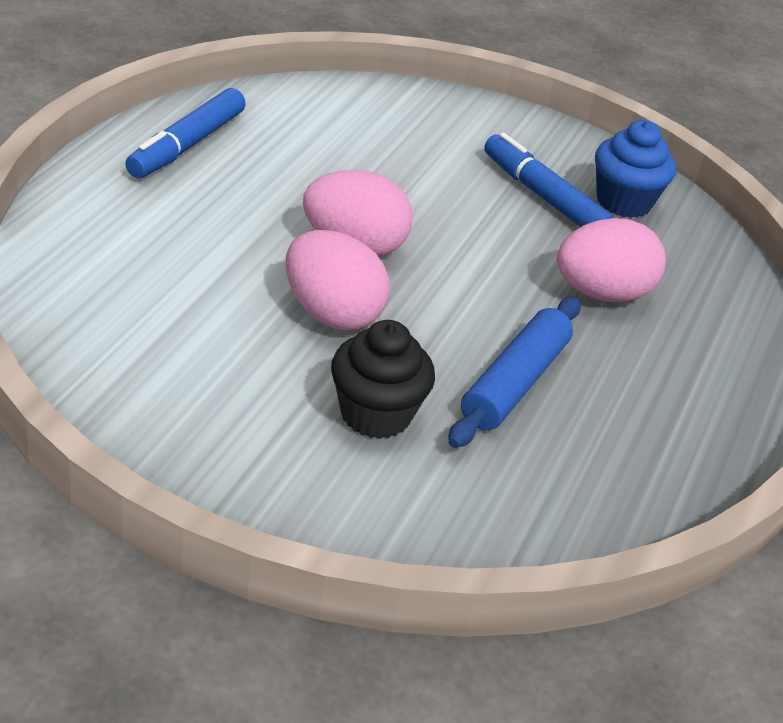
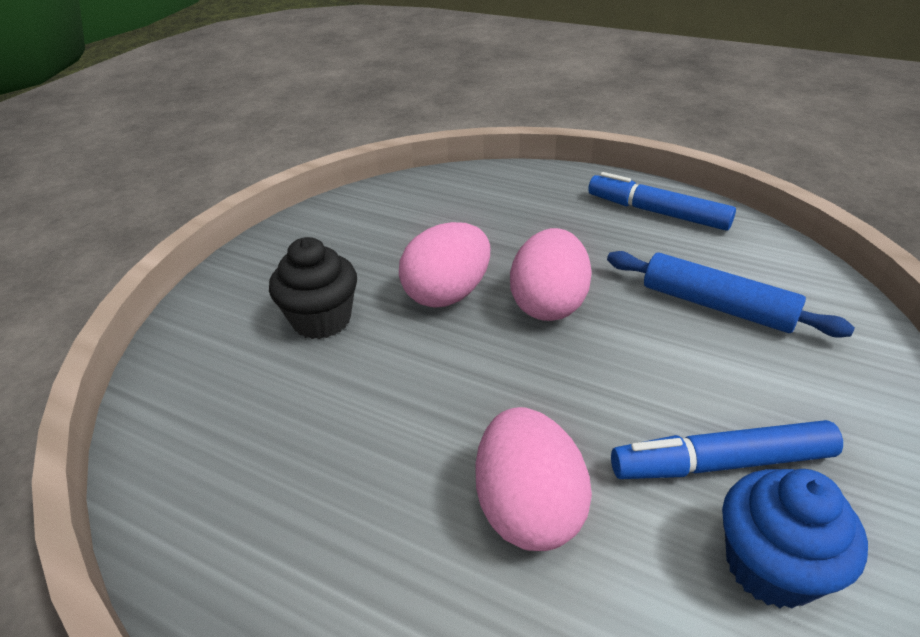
camera: 100 degrees right, 0 degrees up
(514, 383) = (359, 410): blue rolling pin -> blue rolling pin (716, 305)
(544, 197) = (722, 463): blue marker -> blue marker turned 150 degrees counterclockwise

